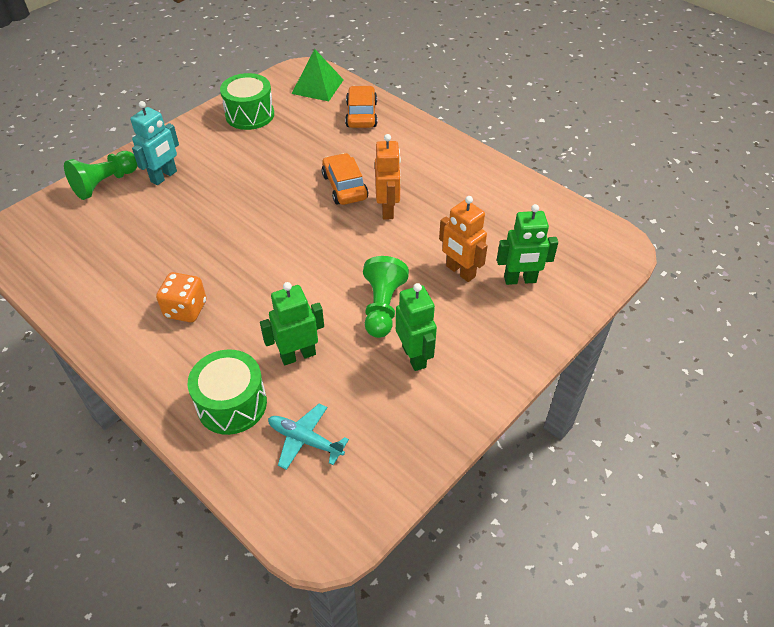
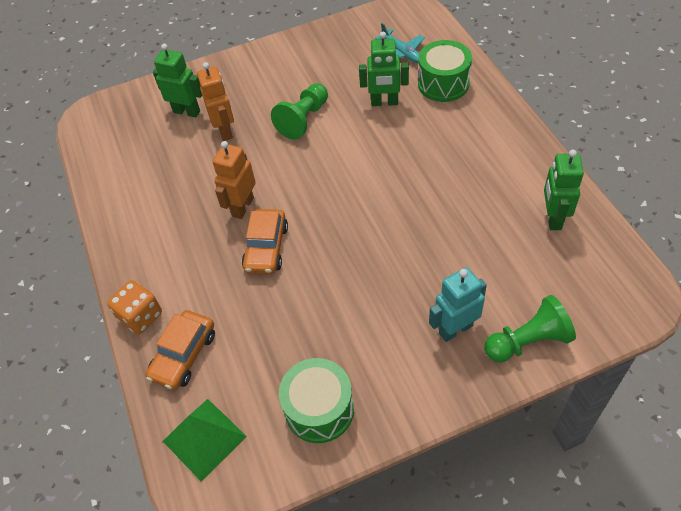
camera: 150 degrees left, 5 degrees up
(185, 309) = (462, 161): orange dice -> orange dice (140, 316)
(414, 356) = (303, 81): green robot -> green robot (553, 218)

